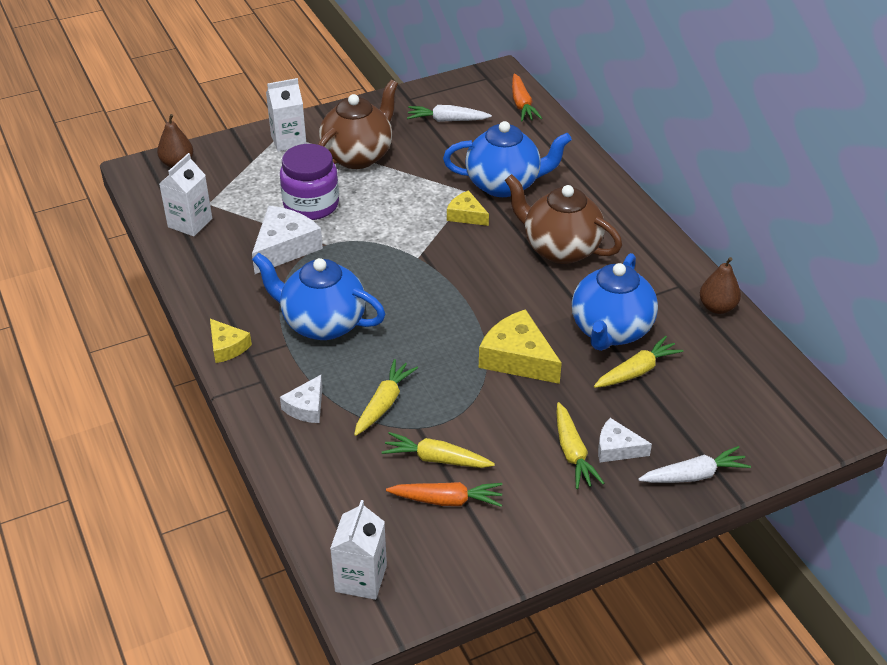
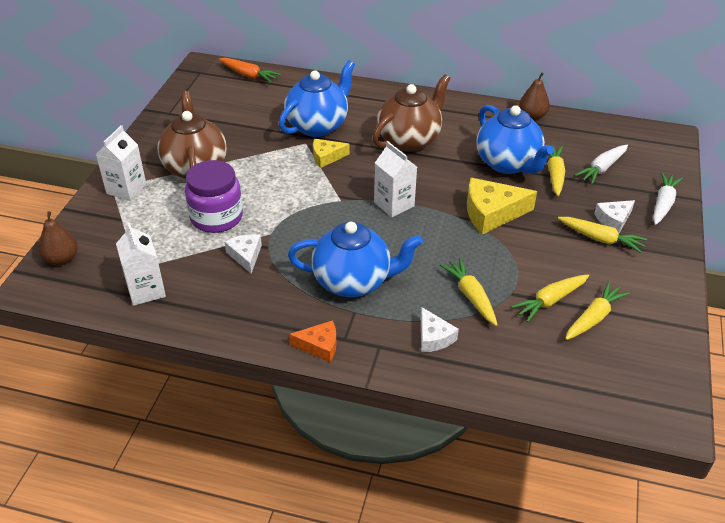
camera: 50 degrees left, 0 degrees up
(227, 347) = (319, 346): yellow cheese -> orange cheese
(284, 247) = (245, 255): white cheese -> white cheese, size x0.58
(322, 323) = (353, 281): blue teapot -> blue teapot turned 150 degrees counterclockwise
(361, 578) = (633, 401): white carton -> white carton (394, 204)
(447, 120) = (217, 111): white carrot -> white carrot (602, 168)
(447, 500) = (593, 317): orange carrot -> yellow carrot
(560, 249) = (409, 140): brown teapot -> brown teapot turned 150 degrees clockwise

